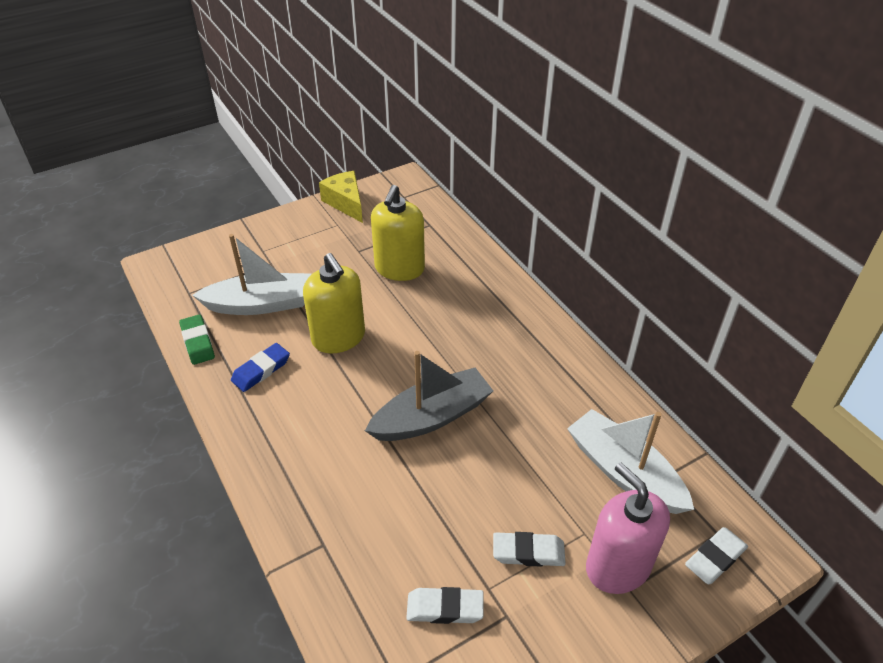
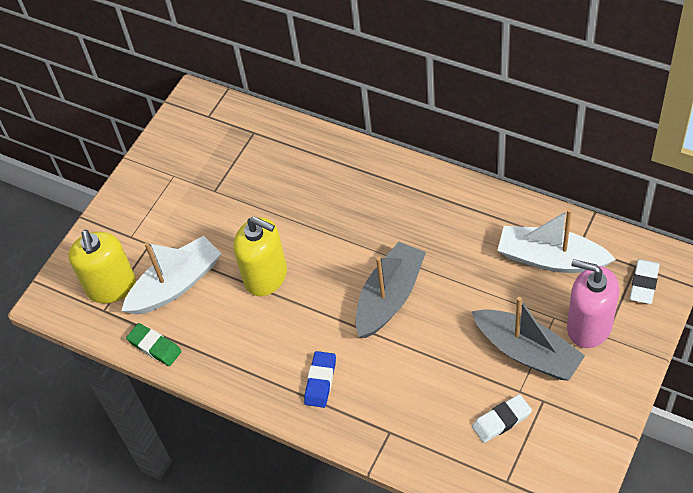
camera: 25 degrees left, 10 degrees up
(261, 370) = (229, 338): blue eraser -> blue eraser (320, 381)
(346, 203) = (162, 150): yellow cheese -> none
(399, 268) = (263, 188): yellow soap dispenser -> yellow soap dispenser (111, 287)
(528, 552) = (527, 352): white eraser -> grey boat

